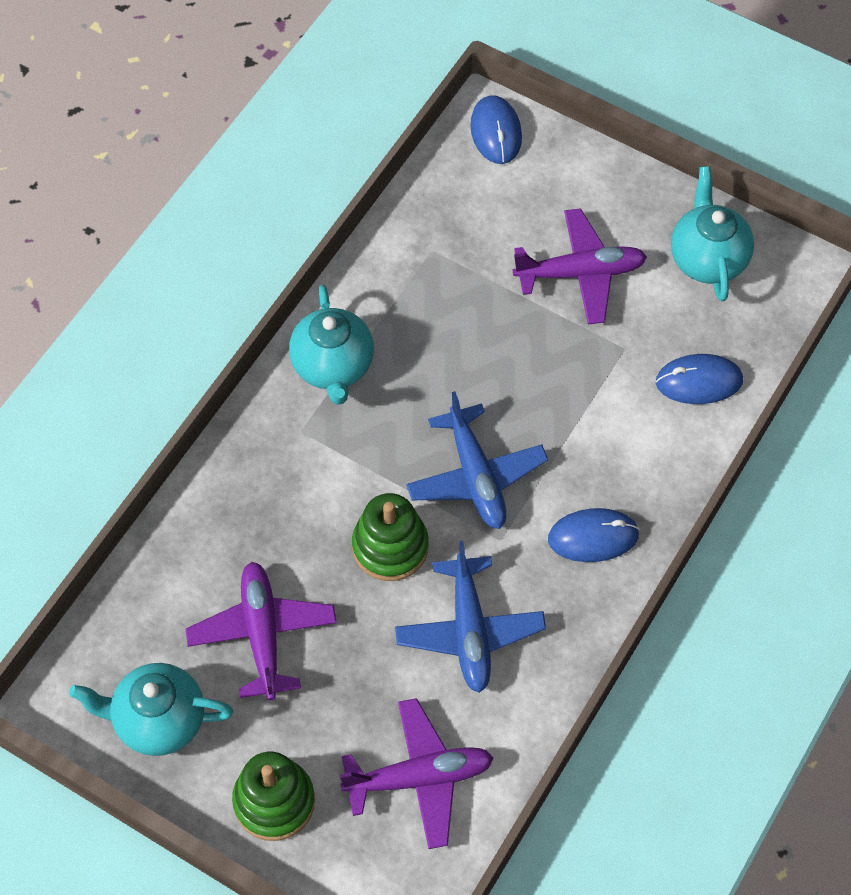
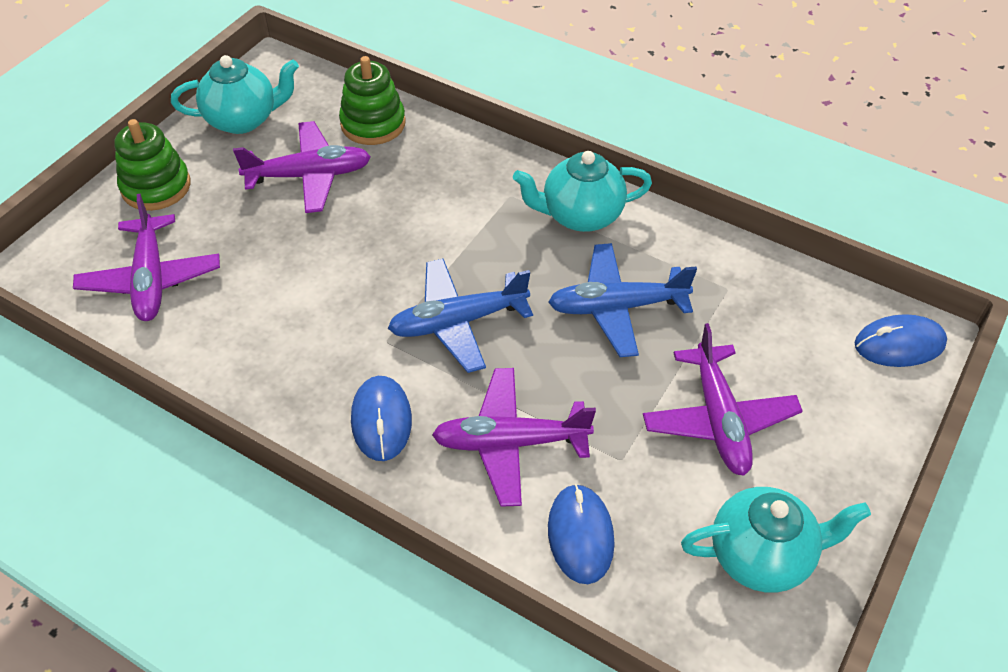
camera: 90 degrees right, 10 degrees down
(158, 721) = (243, 119): turquoise teapot -> turquoise teapot turned 75 degrees clockwise
(390, 547) = (385, 258): green stacking toy -> green stacking toy (373, 124)
(469, 631) = (289, 315): blue plane -> blue plane (617, 307)
(612, 432) = (510, 442): none -> purple plane

